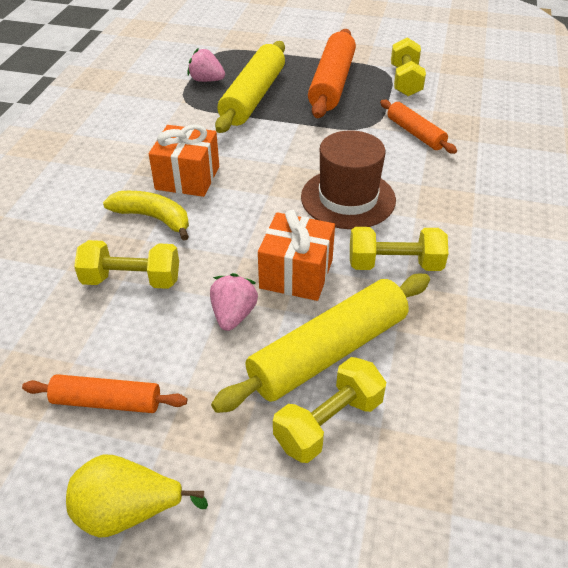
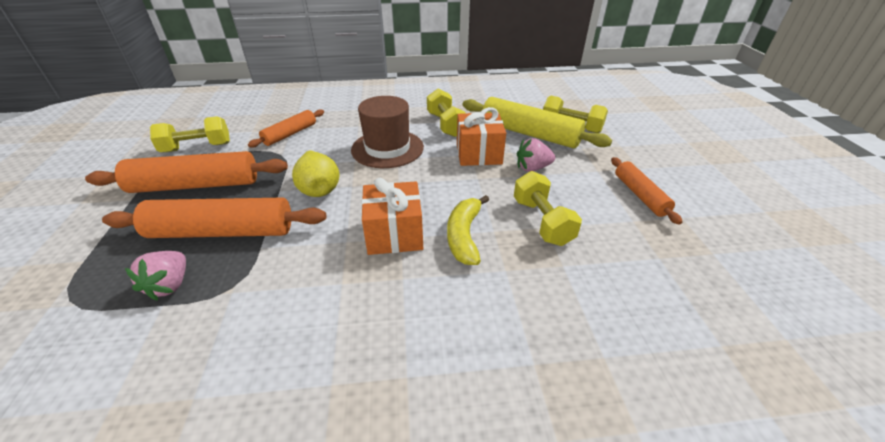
camera: 110 degrees left, 5 degrees down
(128, 512) = (679, 167): yellow pear -> yellow pear (319, 188)
(253, 97) = (222, 232): yellow rolling pin -> orange rolling pin

